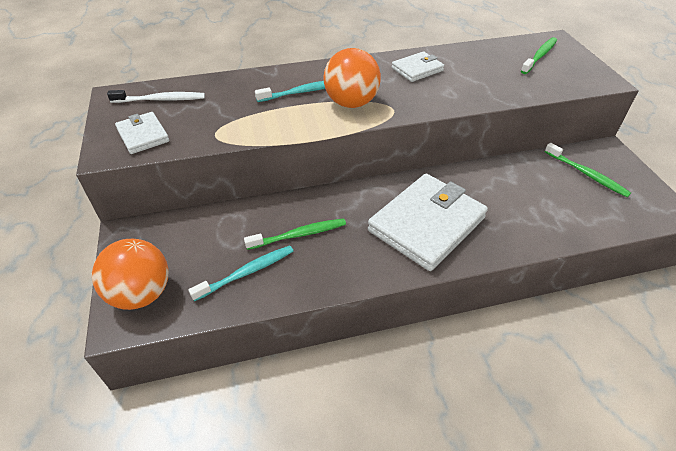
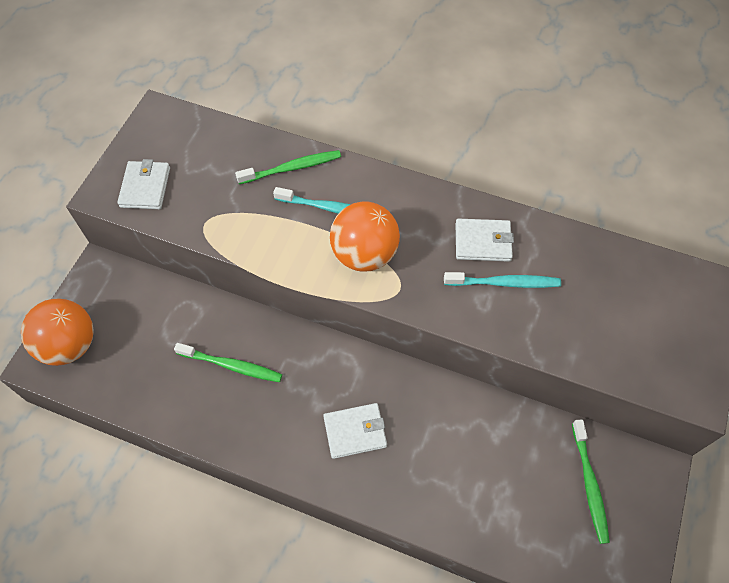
camera: 35 degrees right, 15 degrees up
(160, 100) = (192, 143): white toothbrush -> none
(246, 273) = (159, 378): turquoise toothbrush -> turquoise toothbrush (504, 283)
(427, 224) = (355, 432): white wallet -> white wallet, size x0.50
(539, 56) = (657, 304): green toothbrush -> green toothbrush (291, 168)

